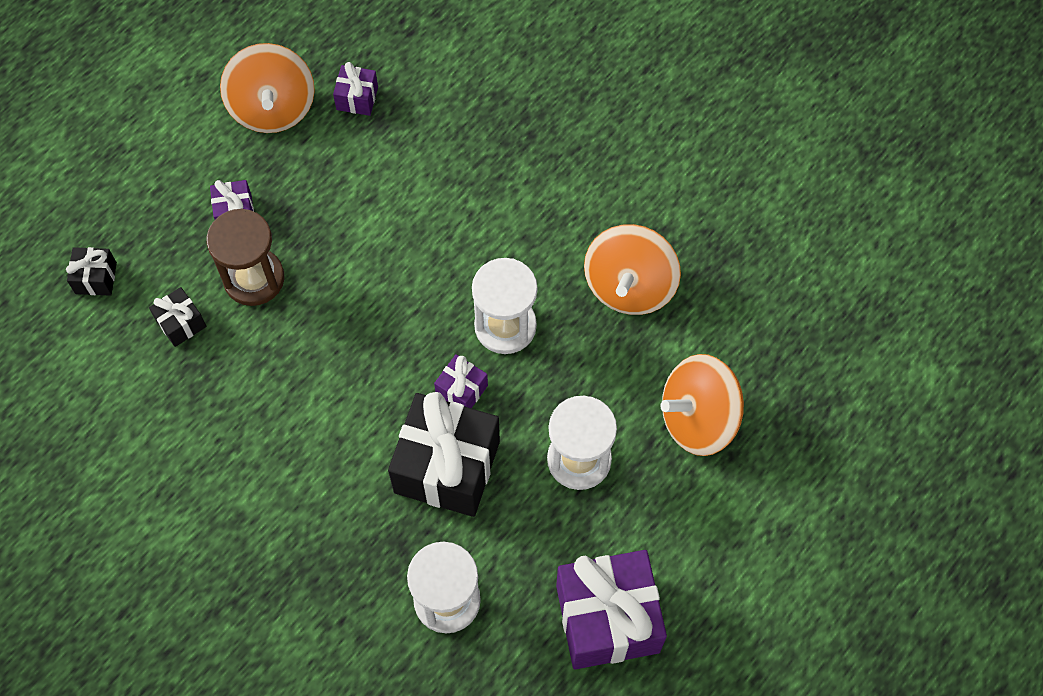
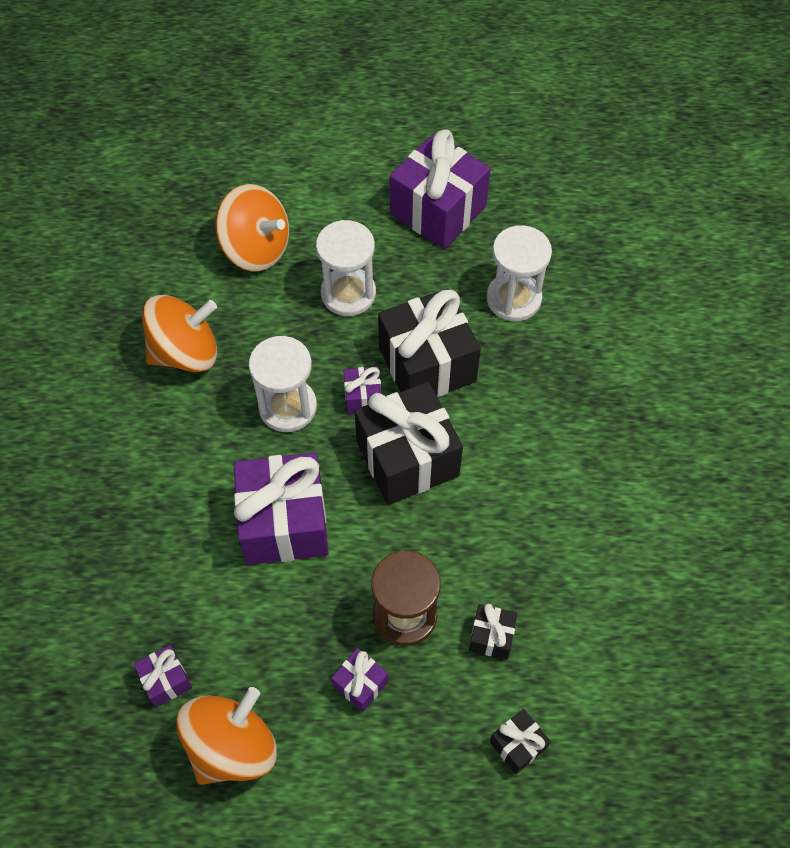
camera: 130 degrees left, 5 degrees down
(375, 380) = (407, 458): none -> black gift
(404, 251) = (284, 522): none -> purple gift

